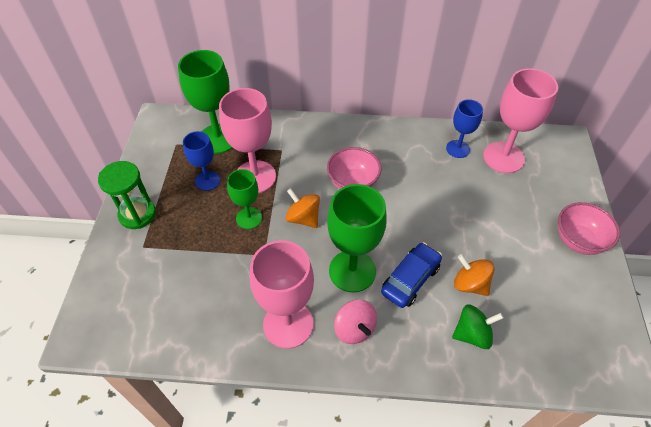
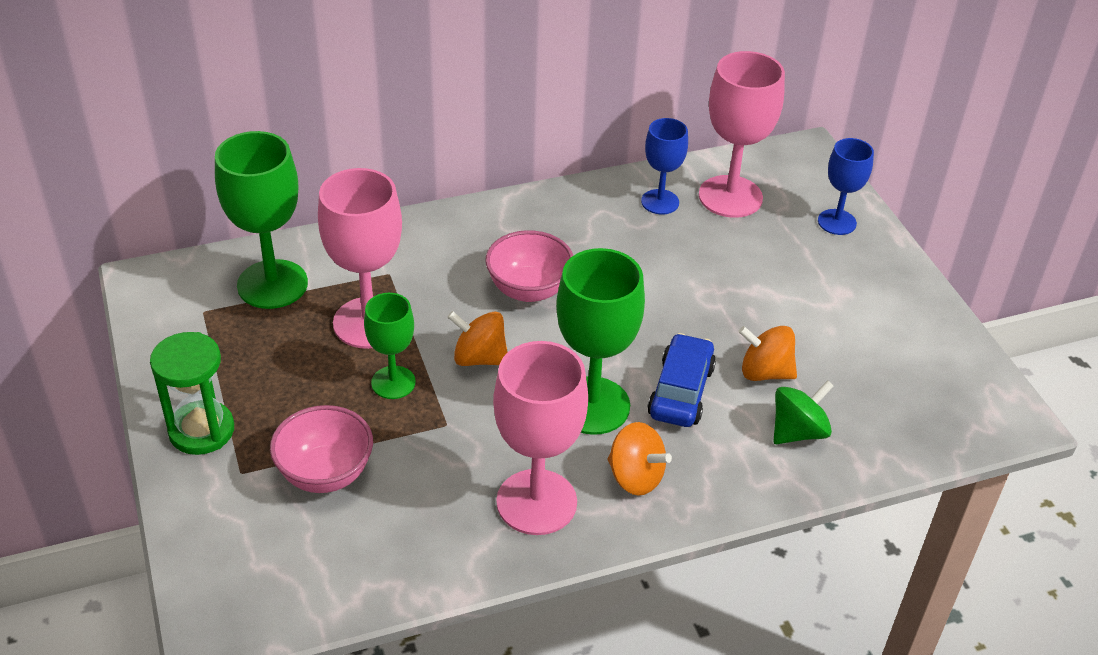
camera: 25 degrees left, 10 degrees down
(207, 180) = (292, 349): blue goblet -> blue goblet (837, 222)
(354, 329) = (635, 477): pink spinning top -> orange spinning top
(578, 241) = (879, 277): pink bowl -> pink bowl (325, 474)

